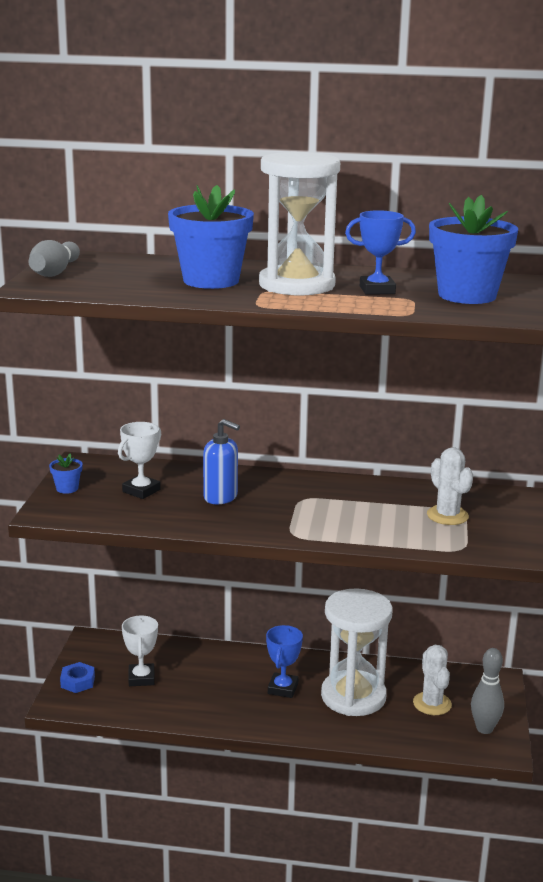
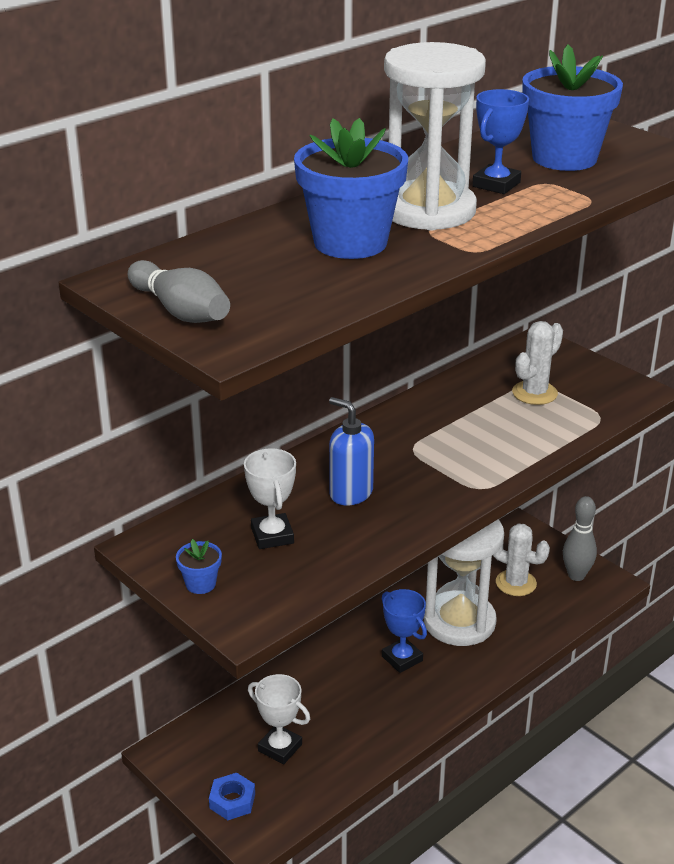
camera: 50 degrees left, 10 degrees up
(221, 497) = (350, 493): blue soap dispenser -> blue soap dispenser turned 120 degrees counterclockwise
(447, 516) = (534, 393): white cactus -> white cactus turned 60 degrees counterclockwise

